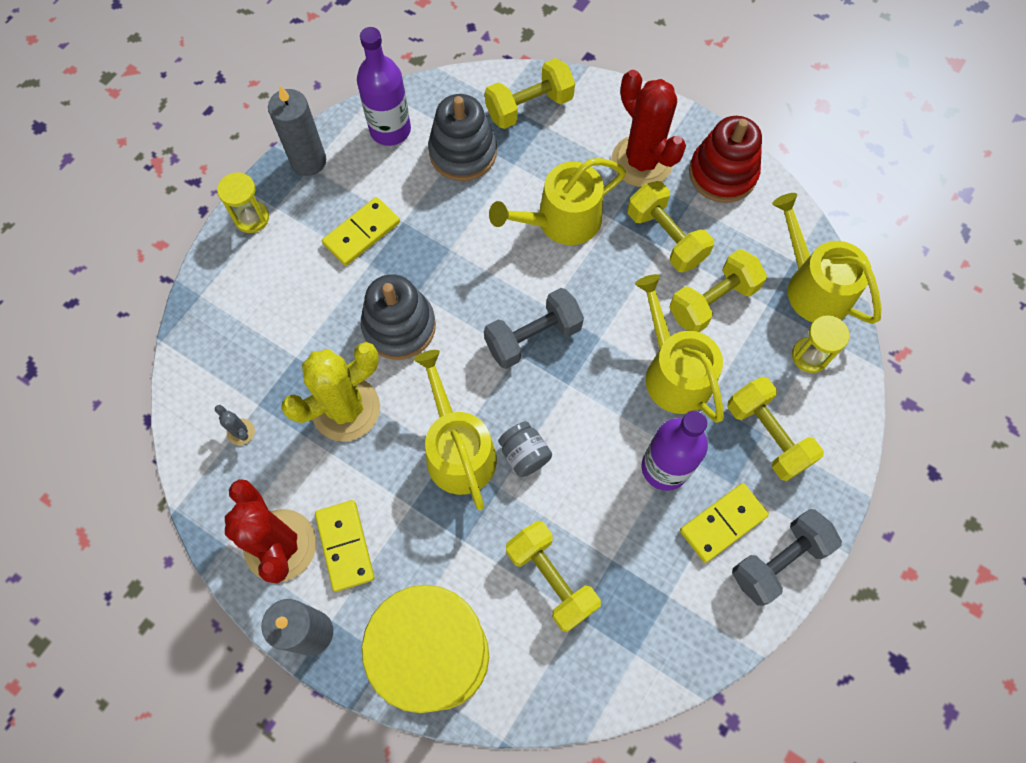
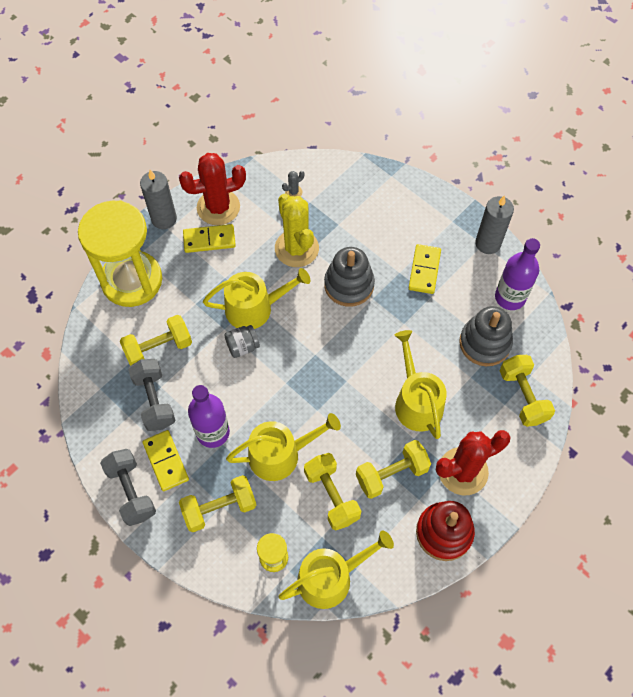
camera: 100 degrees right, 5 degrees down
(251, 218) = (445, 207): yellow hourglass -> none
(362, 233) = (424, 270): yellow domino -> yellow domino turned 45 degrees clockwise
(533, 337) = (325, 366): grey dumbbell -> grey dumbbell (154, 400)

